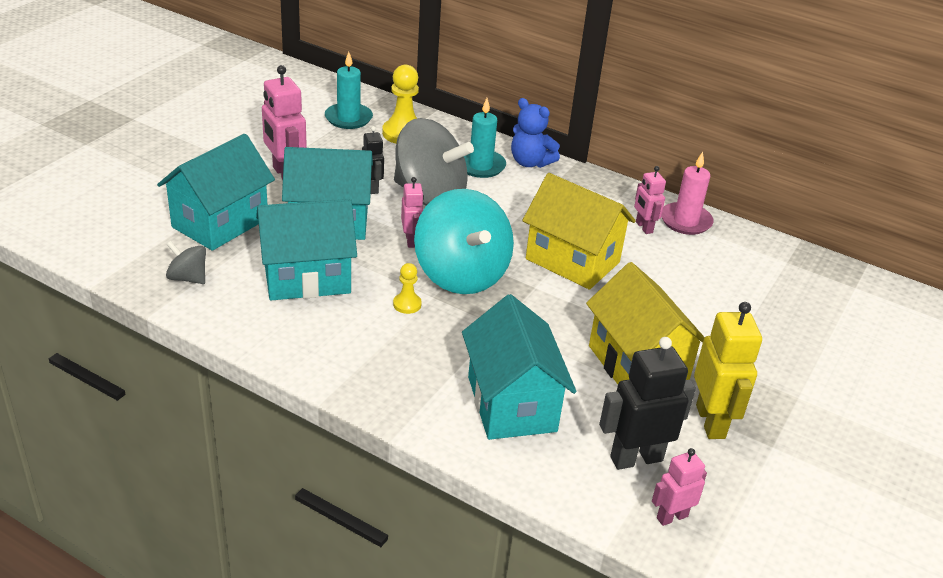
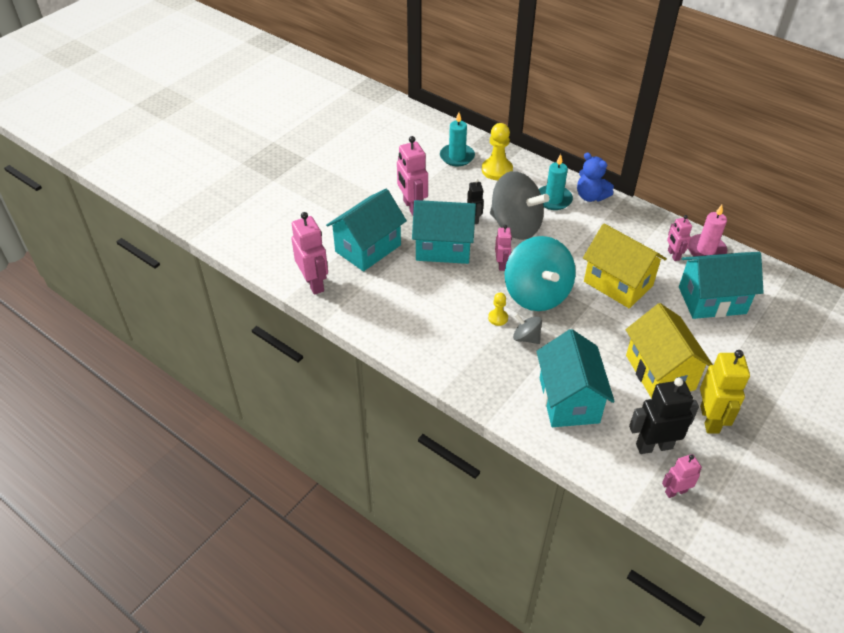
camera: 10 degrees right, 10 degrees up
(138, 266) = (314, 283): none -> pink robot
(188, 278) = (348, 293): grey spinning top -> grey spinning top (526, 338)
(307, 278) = (428, 295): turquoise house -> turquoise house (712, 300)

